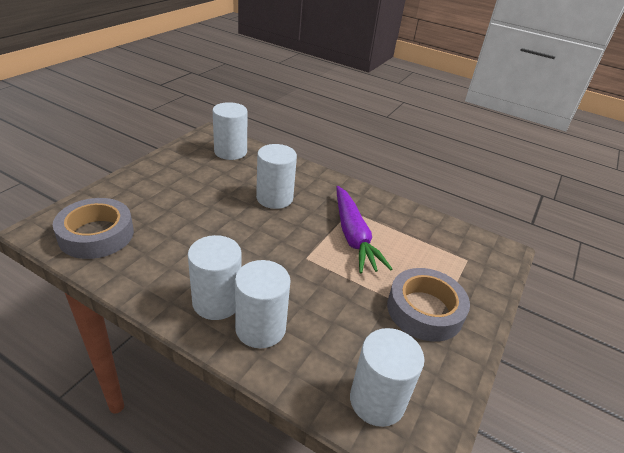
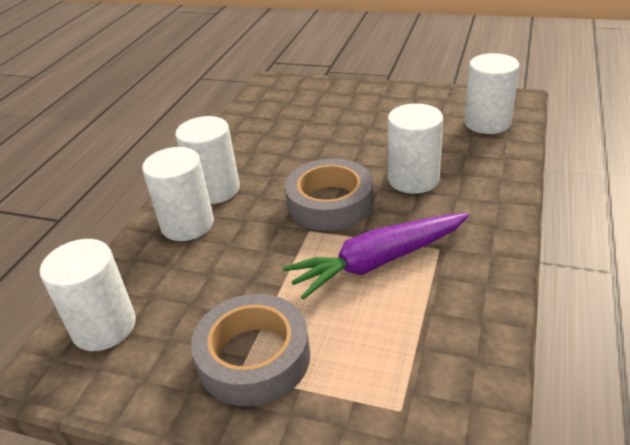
camera: 85 degrees right, 0 degrees up
(96, 235) = (277, 105): grey tape -> grey tape (330, 203)

